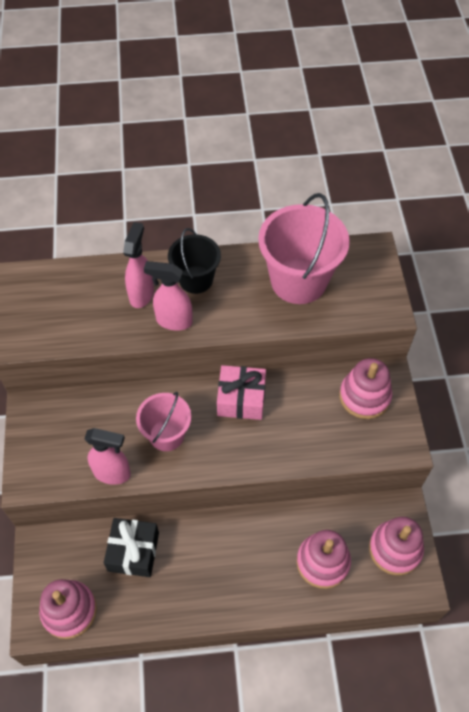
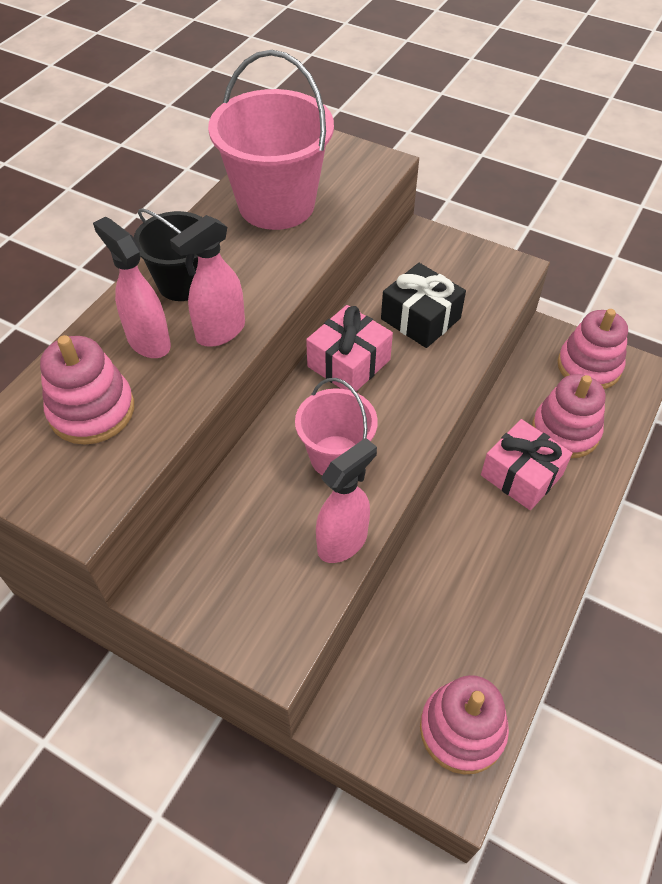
camera: 55 degrees left, 5 degrees down
(133, 552) = (431, 608): black gift -> black gift (420, 319)
(265, 552) = (521, 475): none -> pink gift
(364, 396) = (432, 265): pink stacking toy -> pink stacking toy (92, 410)

